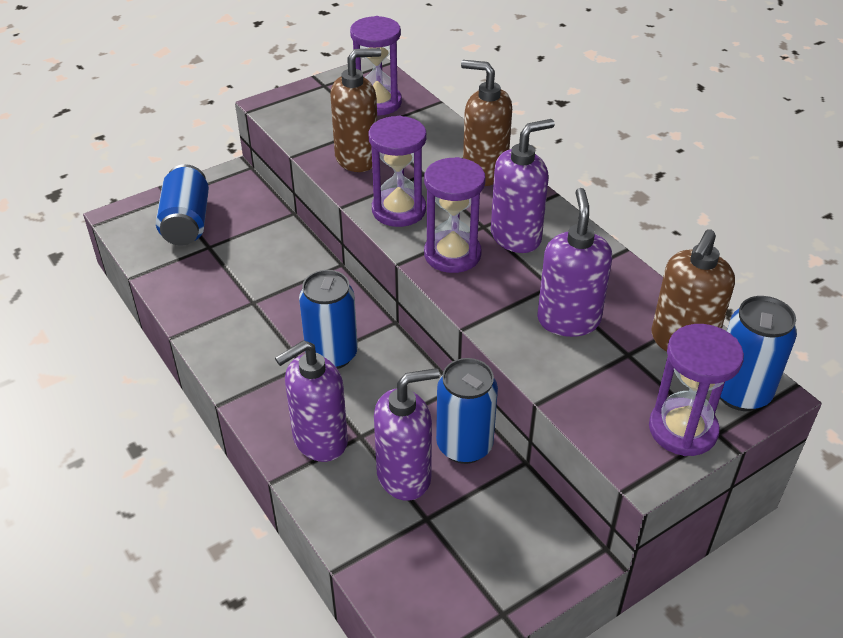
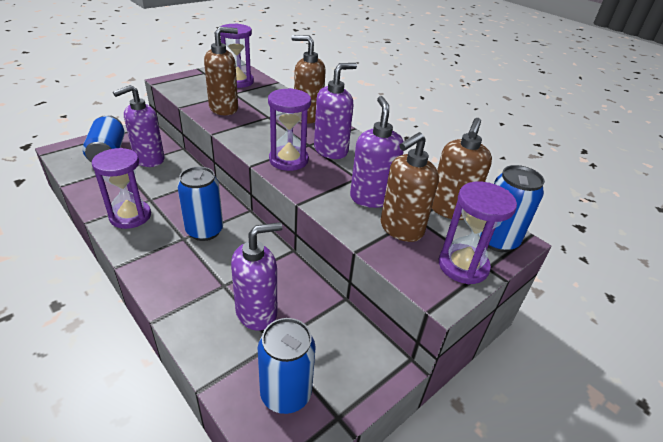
camera: 10 degrees left, 5 degrees down
(319, 440) = (192, 289): purple soap dispenser -> purple soap dispenser (149, 159)
(398, 210) = (251, 136): purple hourglass -> purple hourglass (130, 216)
(464, 445) = (301, 289): blue can -> blue can (286, 393)
(604, 371) = (401, 229): none -> brown soap dispenser

